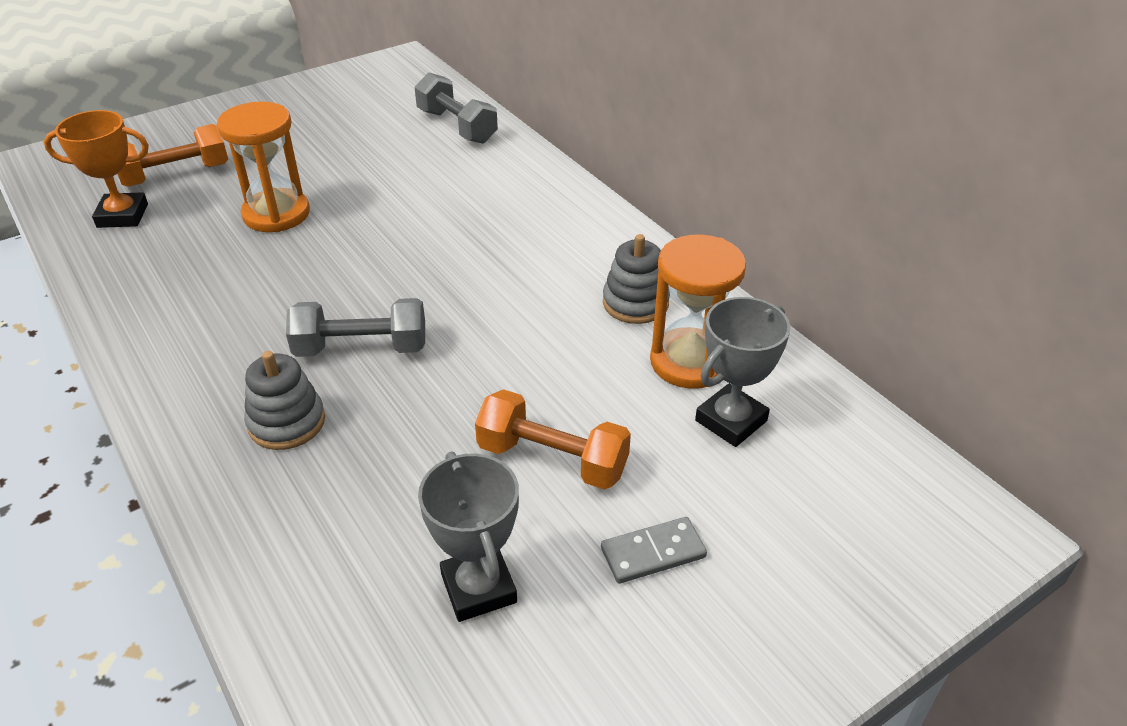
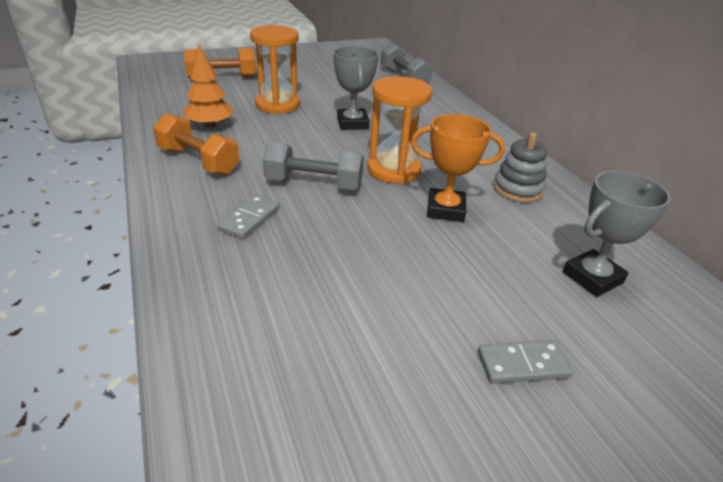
camera: 10 degrees right, 5 degrees down
(122, 216) = (182, 92): orange trophy -> orange trophy (445, 210)
(185, 273) = (210, 125): none -> orange tree
(287, 422) = (249, 219): grey stacking toy -> grey domino
(478, 588) = (369, 362): grey trophy -> grey trophy (352, 123)
(552, 459) = (443, 278): orange dumbbell -> orange dumbbell (198, 161)
(689, 362) = (558, 232): orange hourglass -> orange hourglass (393, 170)

